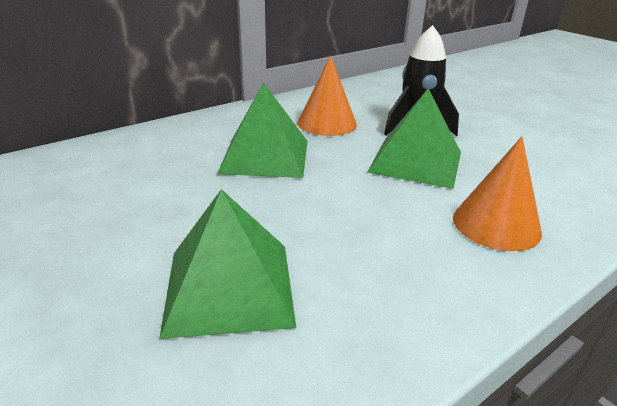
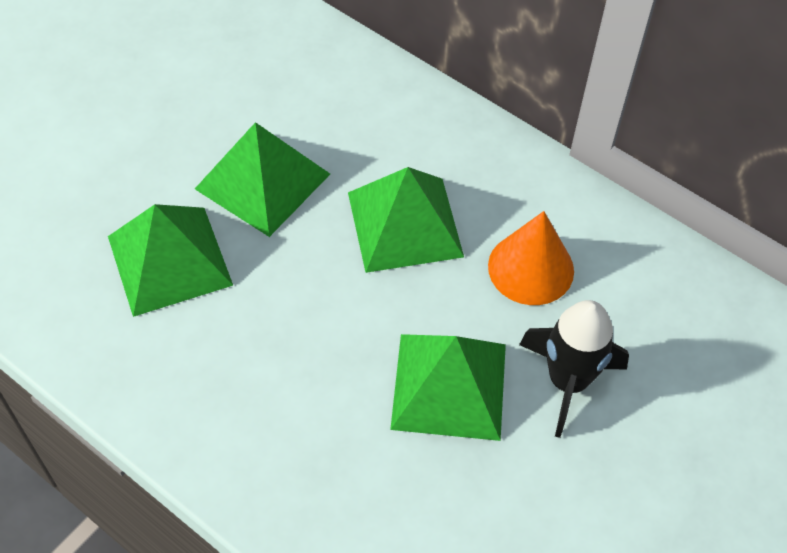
camera: 75 degrees right, 25 degrees up
(169, 212) = (263, 181): none -> green pyramid
(496, 224) = (321, 472): orange cone -> none

